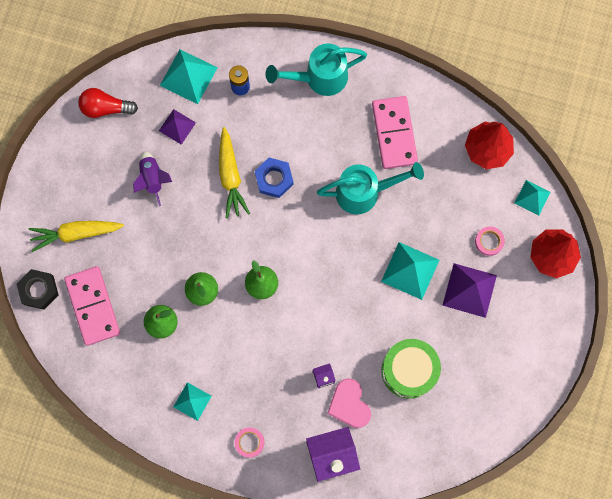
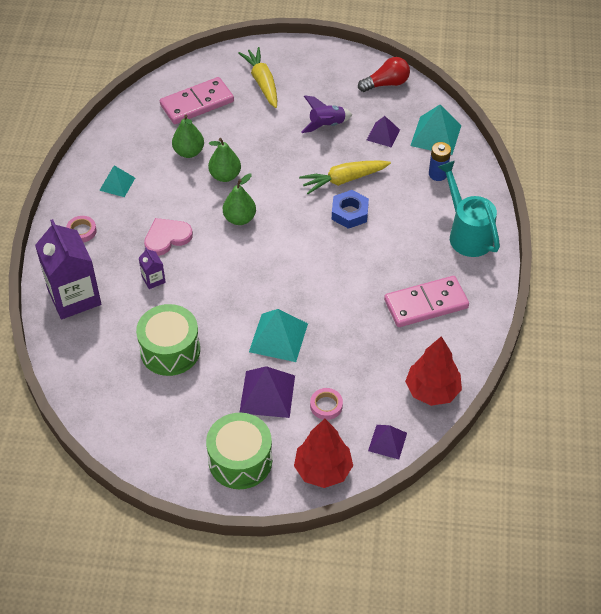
camera: 80 degrees right, 25 degrees down
(39, 290) = (205, 67): black nut -> none
(105, 108) = (386, 84): red light bulb -> red light bulb turned 75 degrees clockwise
(349, 404) = (128, 304): pink heart -> pink heart (167, 237)
(364, 192) = (354, 287): turquoise watering can -> none
(532, 197) = (387, 442): turquoise pyramid -> purple pyramid
(533, 323) = (240, 460): none -> green drum

